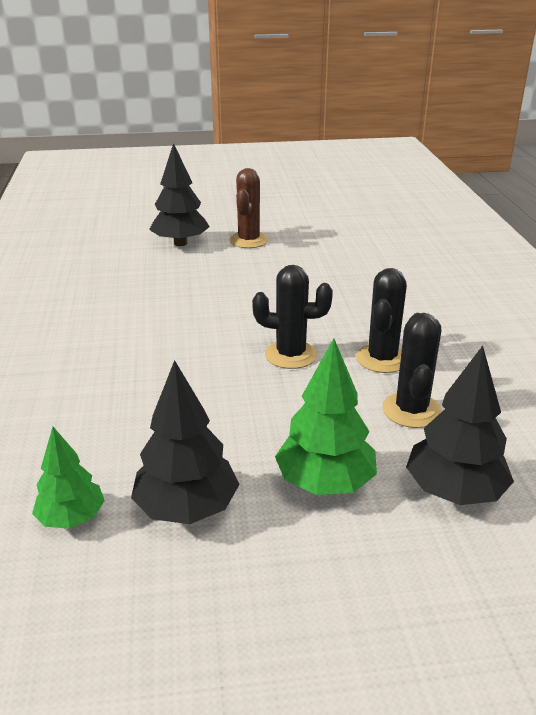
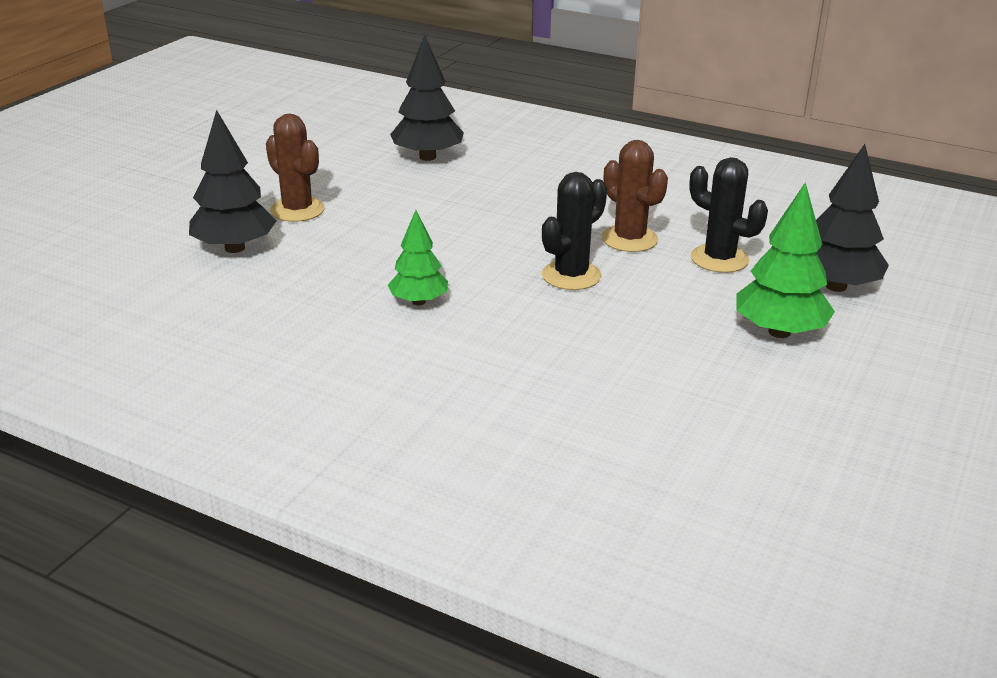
camera: 55 degrees left, 0 degrees up
(71, 518) = (718, 470): green tree -> green tree (418, 301)
(186, 508) = (756, 406): black tree -> black tree (427, 157)
(382, 359) = (629, 239): black cactus -> brown cactus

